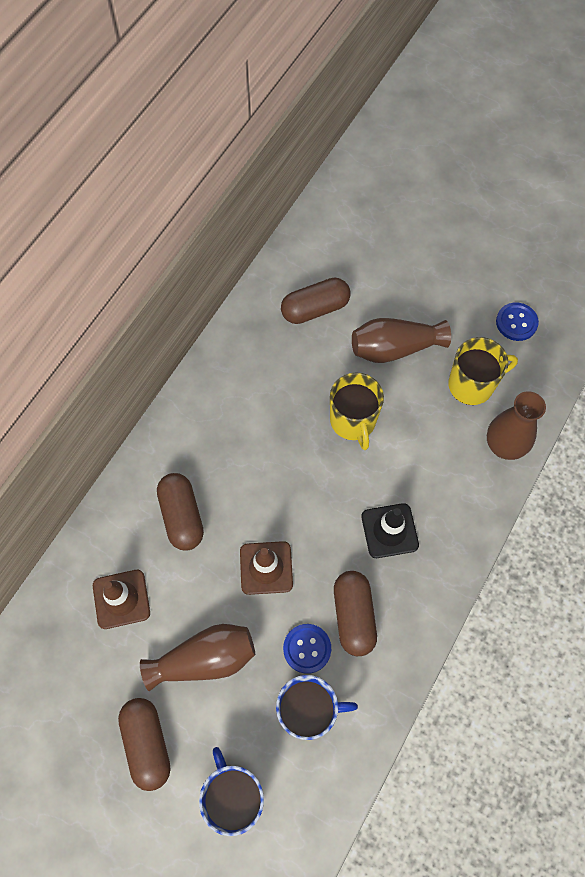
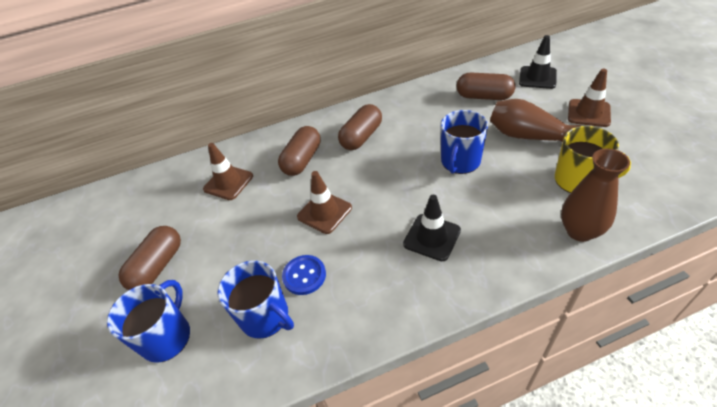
camera: 45 degrees right, 20 degrees down
(204, 659) = (237, 241): brown vase -> none
(353, 248) = (537, 77): none -> black traffic cone
(353, 421) = (460, 162): yellow mug -> blue mug
(353, 616) = (356, 275): brown capsule -> brown capsule (361, 137)
(434, 283) = (588, 113): none -> brown traffic cone
(516, 322) = (650, 159): blue button -> none

